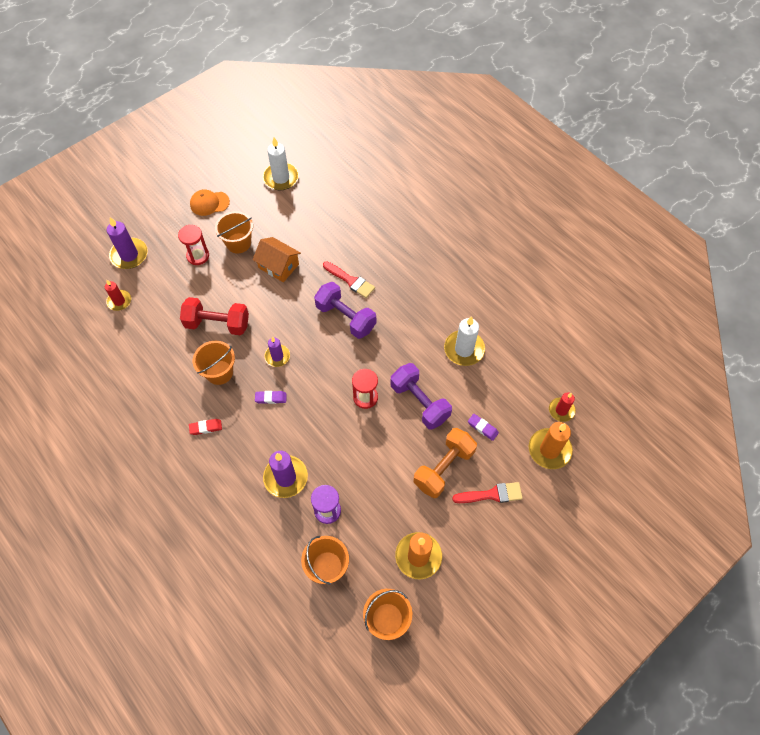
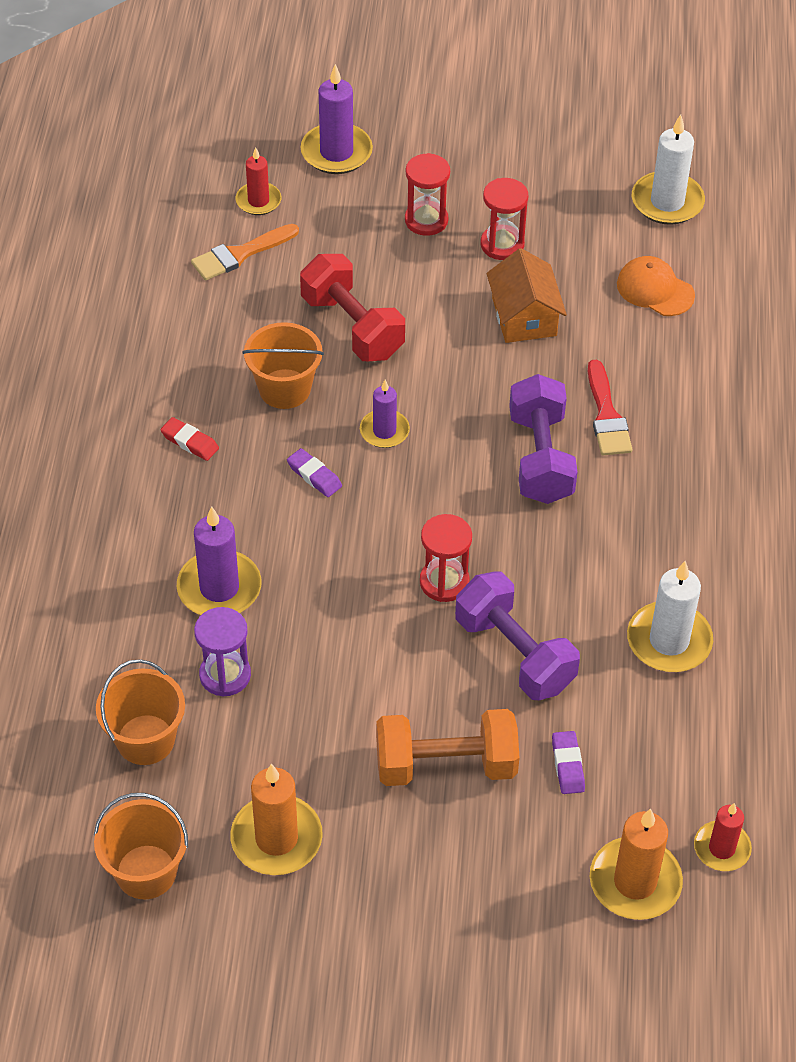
camera: 45 degrees right, 10 degrees down
(137, 330) = (240, 254): none -> orange brush
(209, 203) = (522, 163): orange cap -> orange cap (655, 289)
(238, 243) = (502, 244): orange bucket -> red hourglass
(419, 402) = (514, 653): purple dumbbell -> purple dumbbell turned 45 degrees counterclockwise
(491, 494) = (474, 859): red brush -> none

